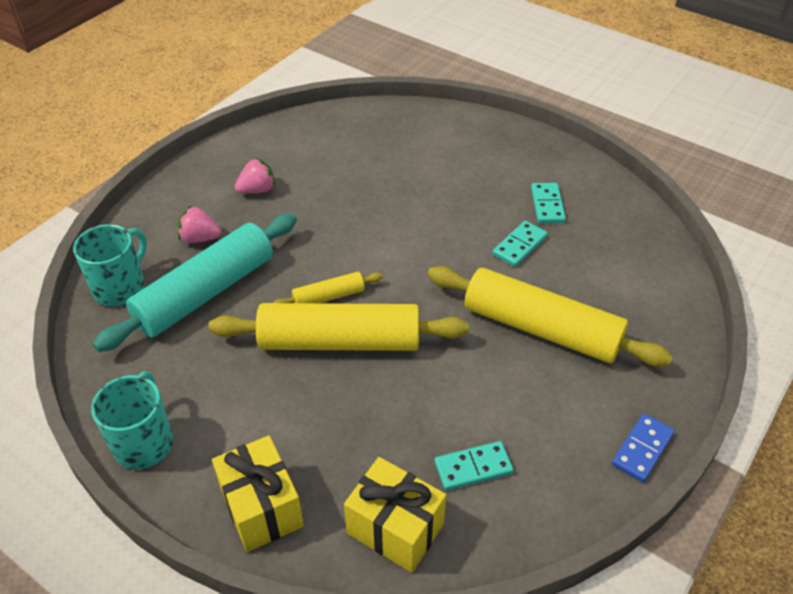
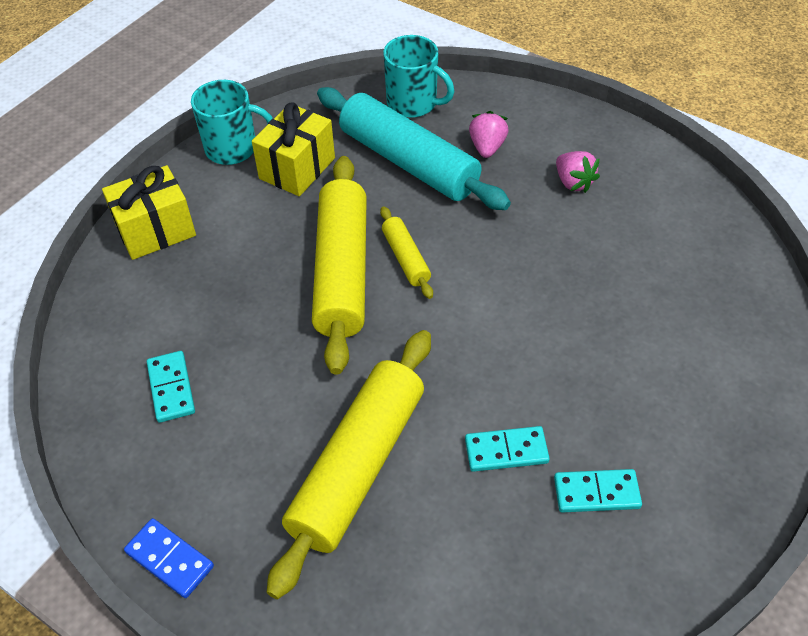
camera: 90 degrees right, 5 degrees up
(395, 528) = (117, 325): yellow gift -> yellow gift (297, 168)
(519, 246) = (506, 451): turquoise domino -> turquoise domino turned 45 degrees counterclockwise

